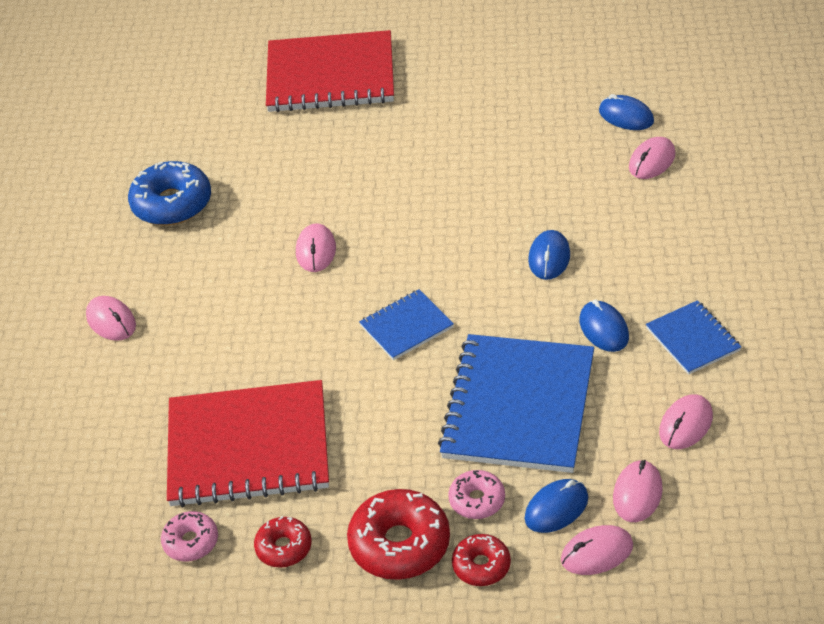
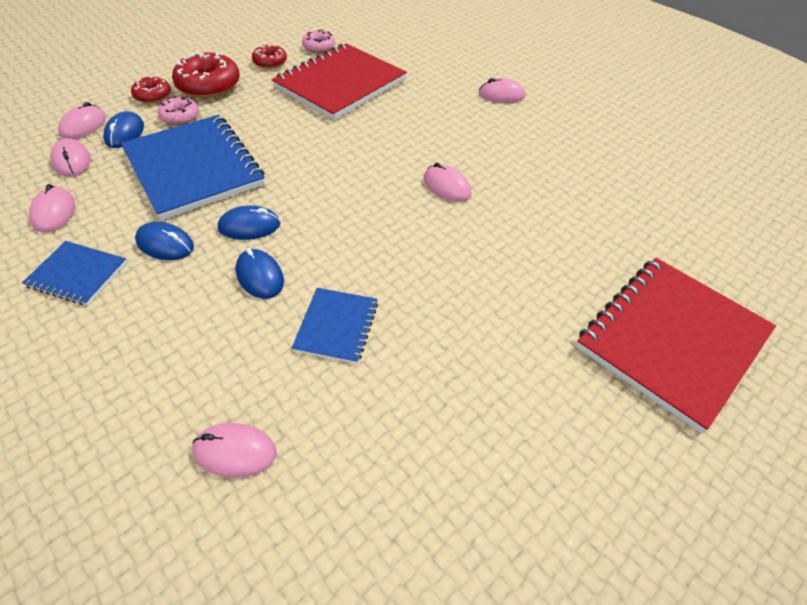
camera: 130 degrees right, 5 degrees up
(172, 204) = (585, 164): blue donut -> none
(406, 326) = (322, 174): blue notebook -> blue notebook (337, 326)
(626, 116) = (317, 506): blue mouse -> blue mouse (249, 226)
(652, 161) = (235, 451): pink mouse -> pink mouse turned 75 degrees counterclockwise

